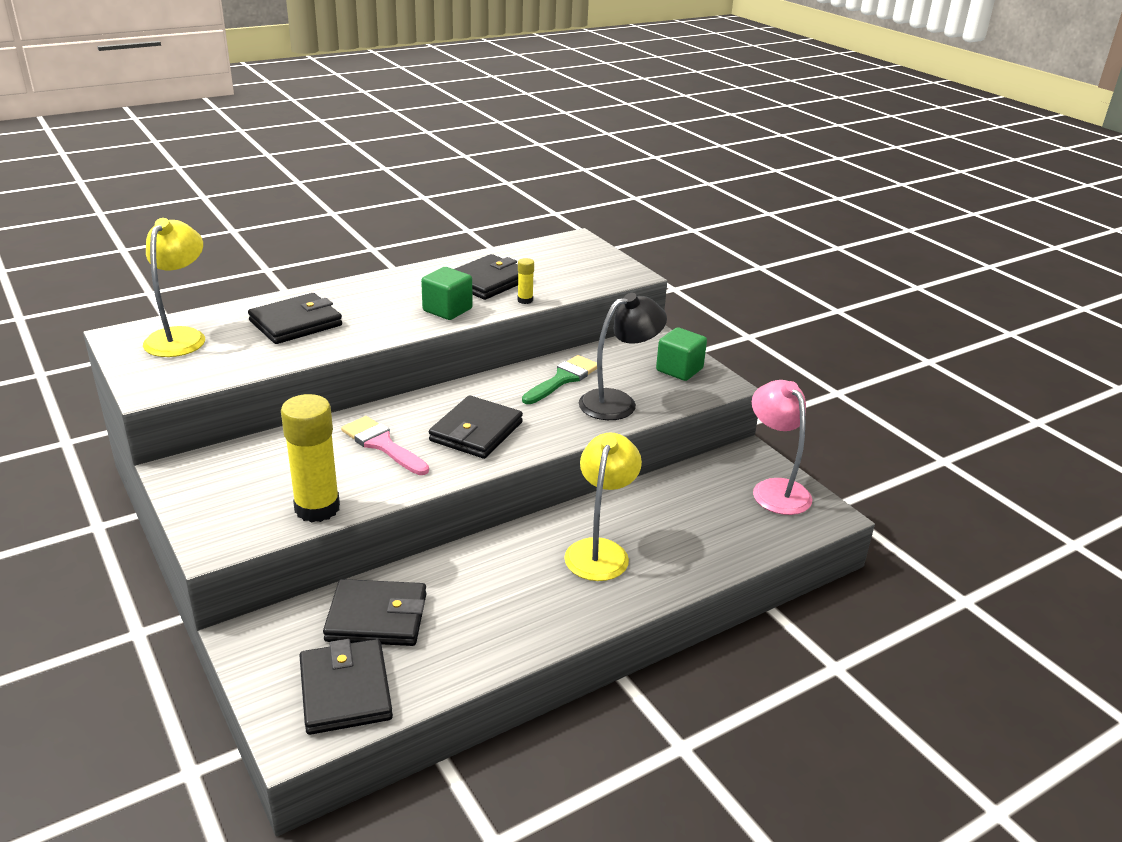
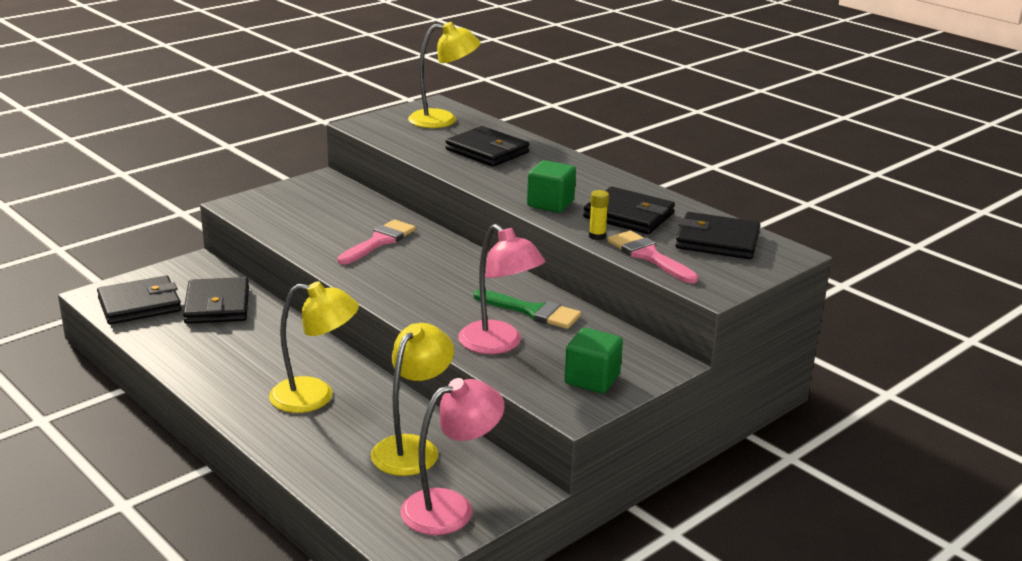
camera: 80 degrees right, 5 degrees down
(317, 508) = (283, 230): yellow glue stick -> none
(476, 432) = (413, 277): black wallet -> black wallet (717, 241)
(569, 286) = (648, 256): none -> pink brush
(618, 402) = (499, 344): black lamp -> pink lamp
(691, 500) = (412, 448): none -> yellow lamp

